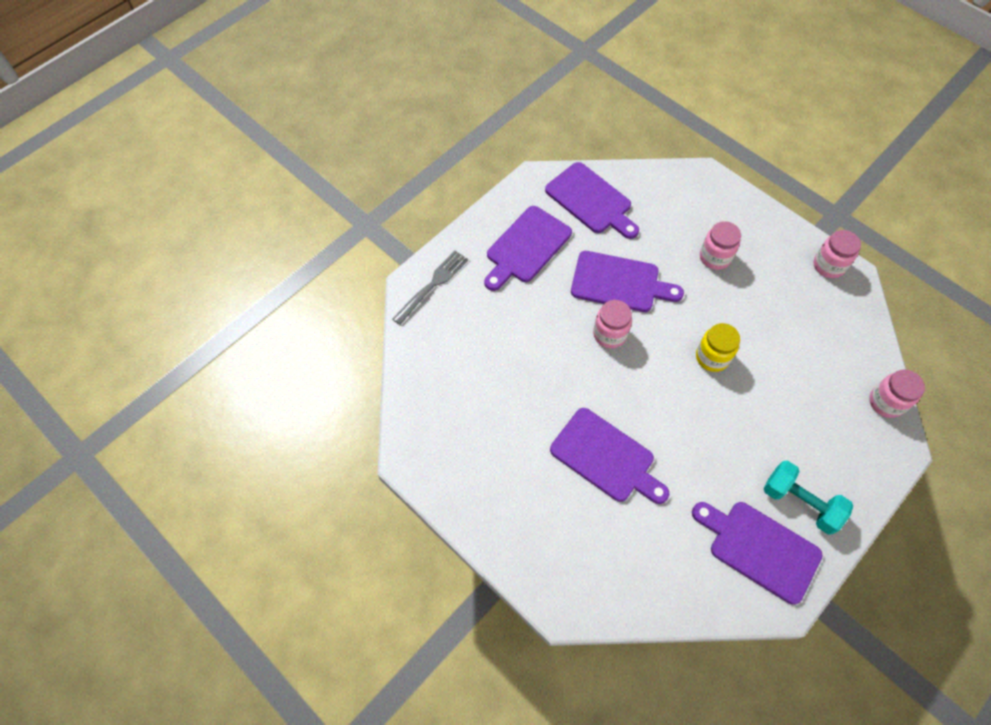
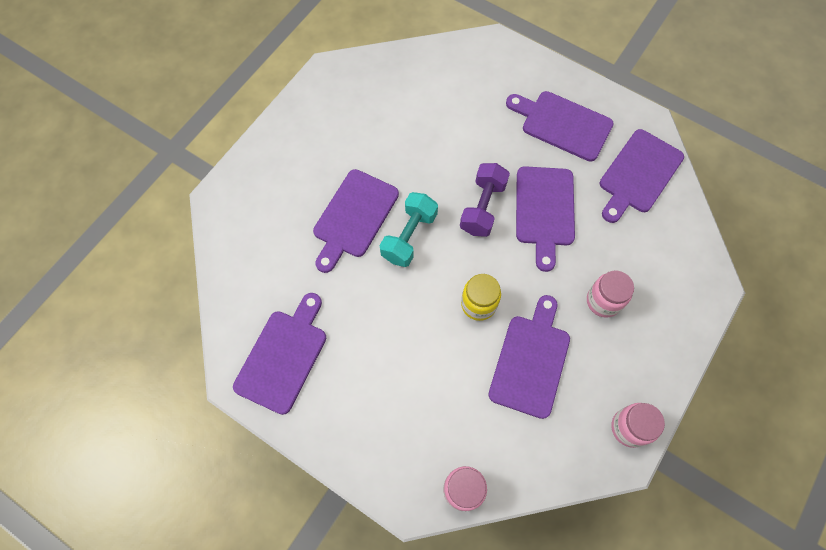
camera: 80 degrees right, 5 degrees up
(432, 285) = (499, 57): grey fork -> none
(609, 334) = (482, 207): pink jar -> purple dumbbell
(769, 325) = (531, 361): none -> purple cutting board
(800, 502) = (334, 394): turquoise dumbbell -> turquoise dumbbell (409, 236)

